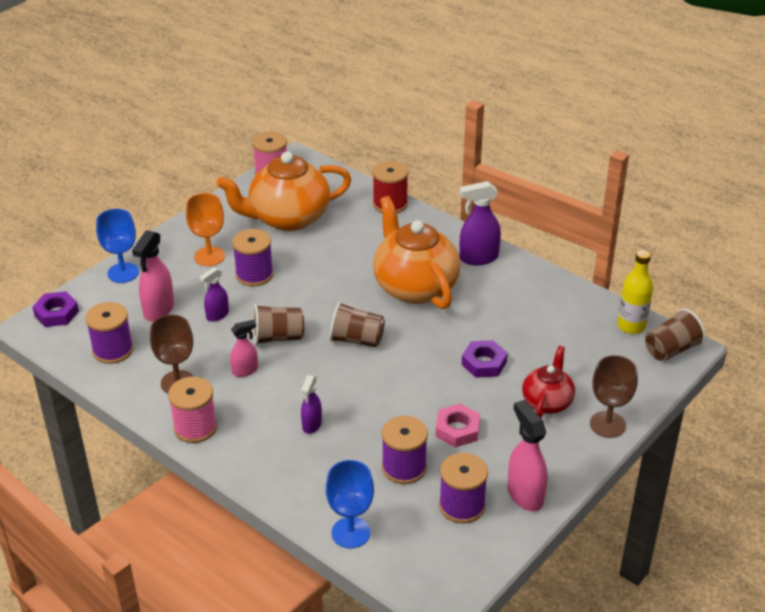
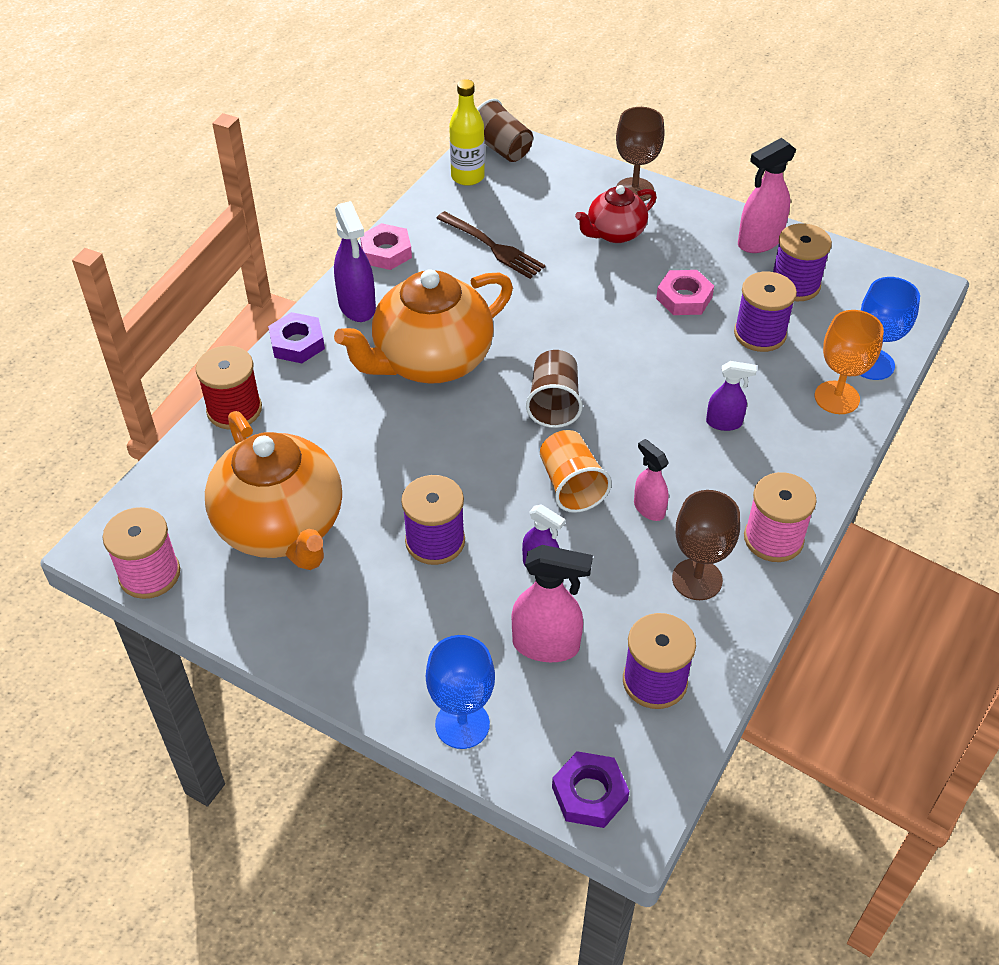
camera: 100 degrees left, 10 degrees up
(209, 256) = (398, 610): orange goblet -> orange goblet (837, 397)
(278, 337) = (571, 486): brown cup -> orange cup
(484, 363) = (565, 286): purple nut -> purple nut (297, 343)
(537, 330) = (493, 247): none -> brown fork
(538, 275) = (386, 252): none -> pink nut
(547, 402) = (614, 233): red teapot -> red teapot turned 45 degrees counterclockwise

